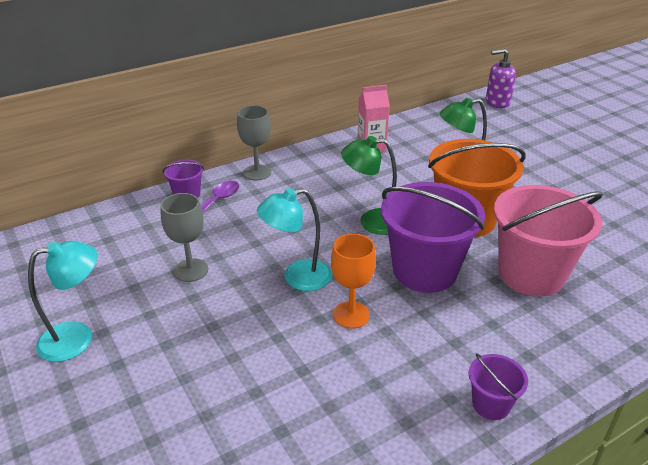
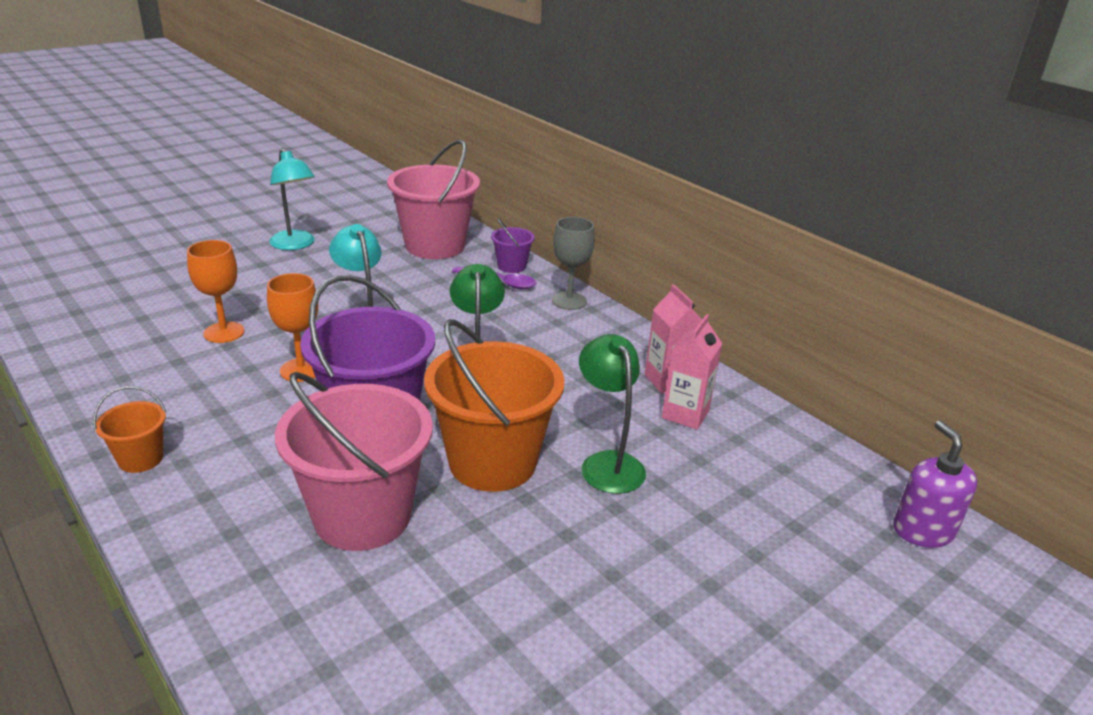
camera: 80 degrees right, 5 degrees down
(126, 236) = (435, 246): none -> pink bucket
(191, 270) = (381, 280): grey goblet -> none
(276, 376) = (224, 332): none -> orange goblet
(408, 146) = (685, 414): none -> pink carton
(491, 404) = (140, 459): purple bucket -> orange bucket

